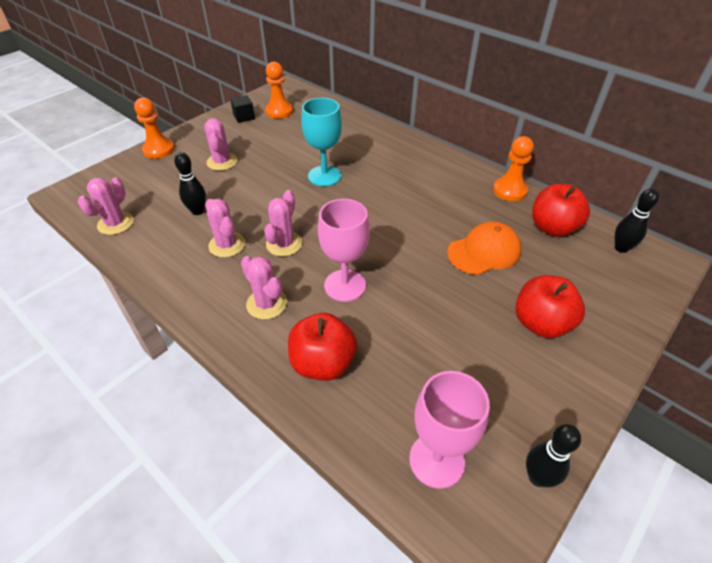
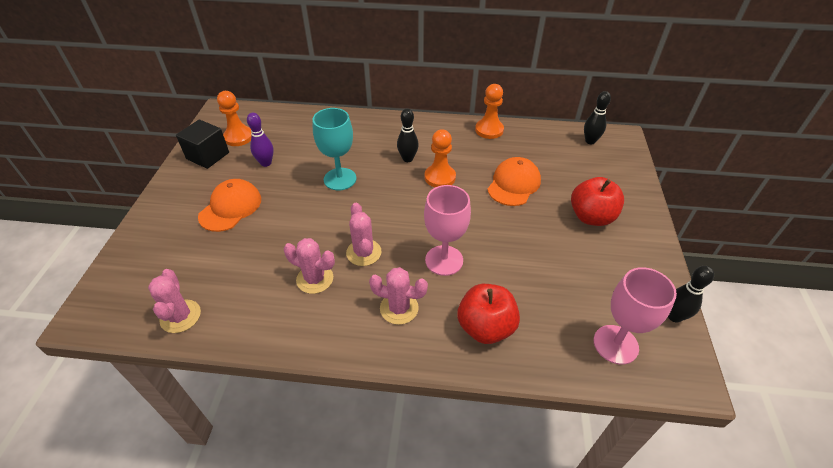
camera: 35 degrees left, 0 degrees up
(159, 150) = (148, 224): orange pawn -> orange pawn (440, 177)
(197, 211) = (254, 263): black bowling pin -> black bowling pin (407, 159)
(222, 162) = (230, 207): pink cactus -> orange cap
(244, 117) = (208, 156): black cube -> black cube, size x1.59
(280, 139) = (266, 163): none -> purple bowling pin
(552, 228) = (540, 146): red apple -> none

